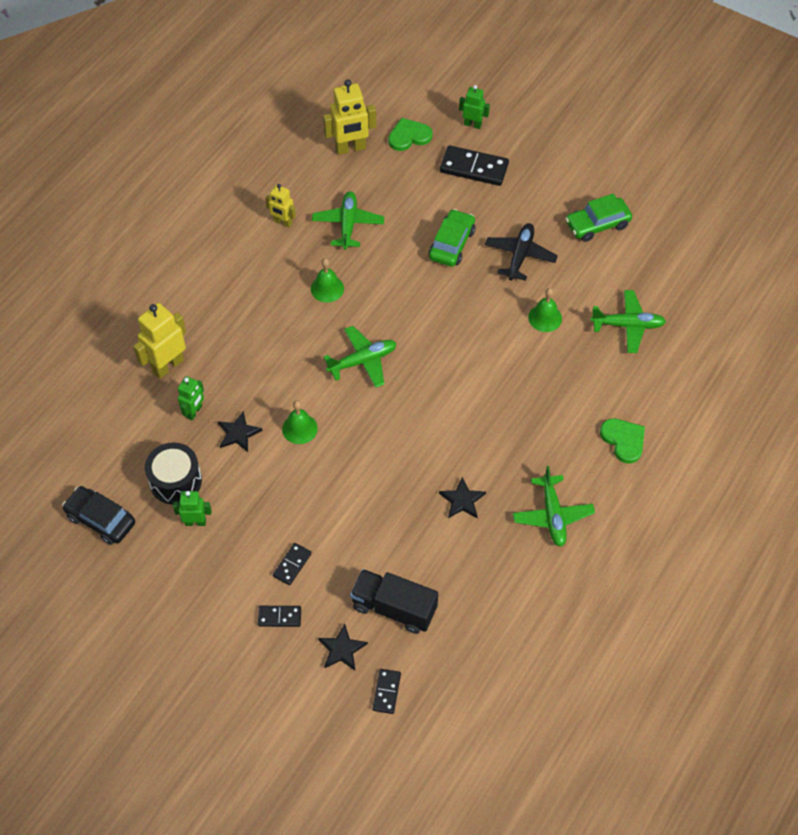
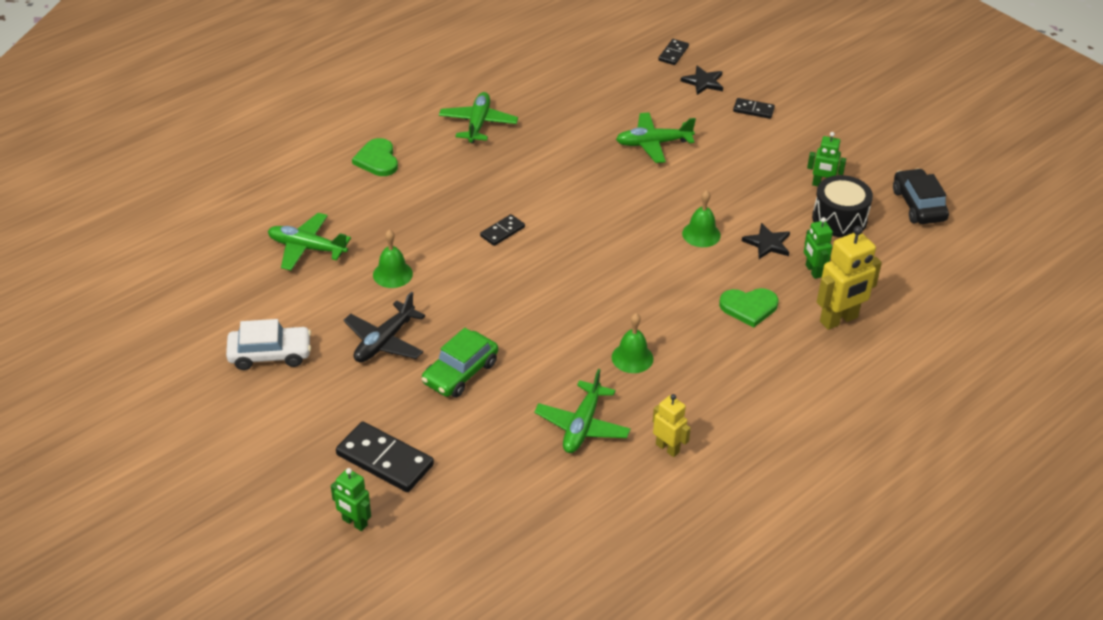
camera: 165 degrees left, 15 degrees down
(100, 520) = (918, 205): black car -> black car turned 150 degrees counterclockwise
(194, 412) = (813, 271): green robot -> green robot turned 60 degrees counterclockwise
(292, 565) = (734, 139): black domino -> black domino (502, 232)
(350, 148) = (543, 529): yellow robot -> none
(362, 361) = (614, 277): green plane -> green plane (653, 144)
(394, 608) = (649, 96): black truck -> none
(409, 136) = (453, 527): green heart -> green heart (749, 307)
(462, 500) = (557, 150): black star -> none
(597, 224) = (270, 354): green car -> white car

